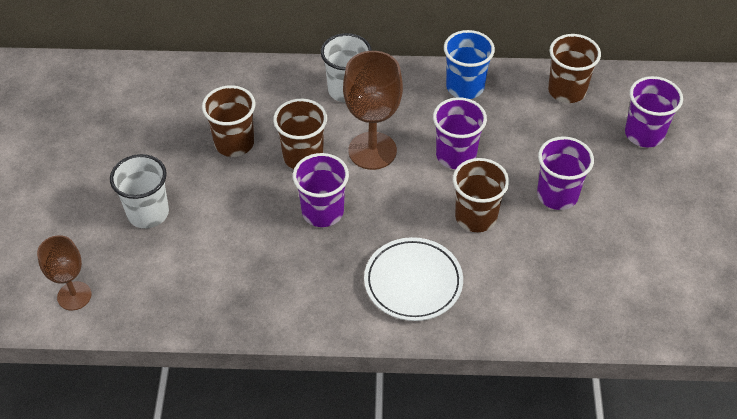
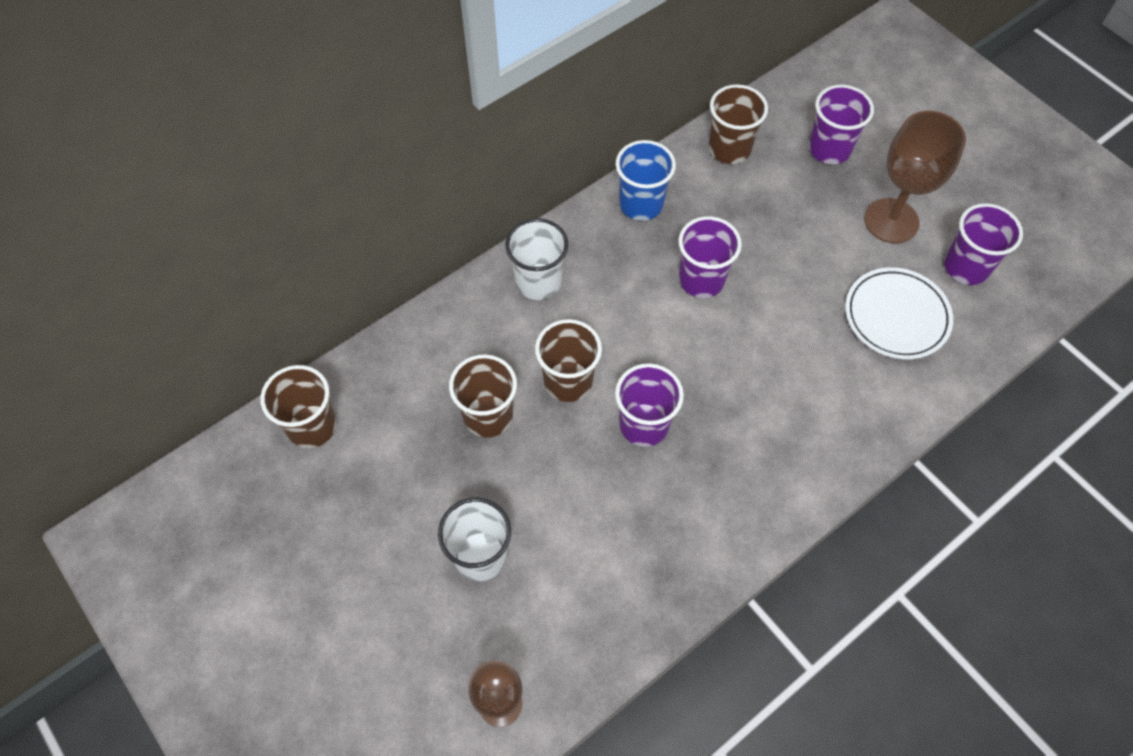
camera: 40 degrees left, 10 degrees up
(372, 151) = (625, 328): brown goblet -> brown goblet (891, 221)
(413, 282) = (789, 433): white plate -> white plate (896, 316)
(476, 217) = (777, 328): brown cup -> brown cup (312, 426)
(557, 195) = (820, 257): purple cup -> purple cup (966, 267)

